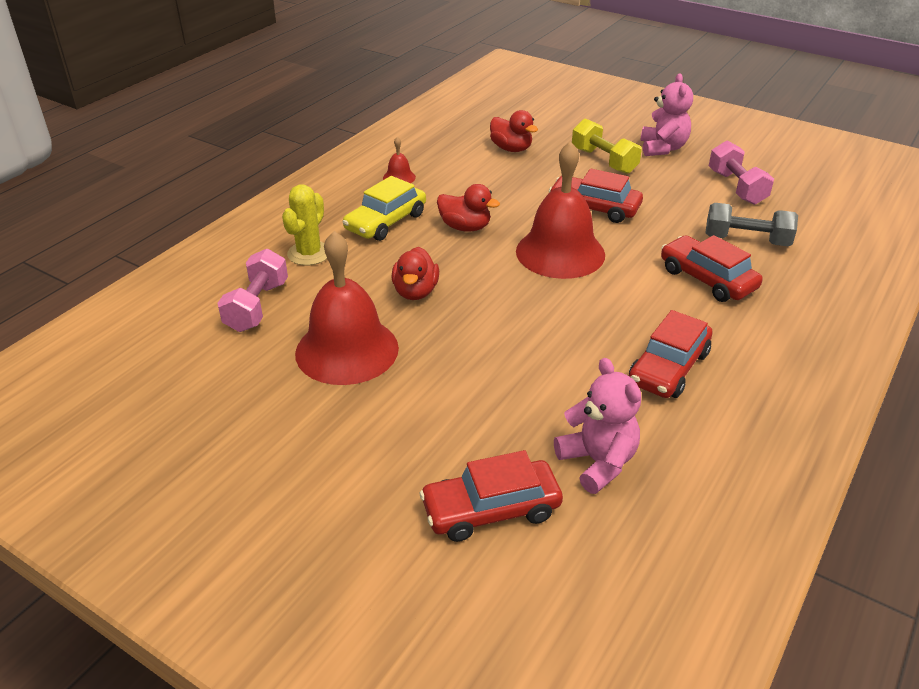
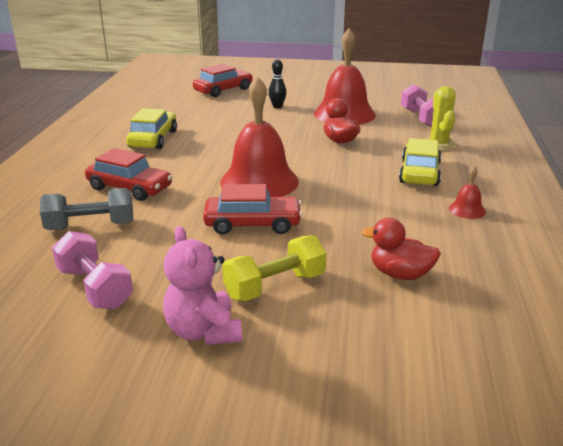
camera: 155 degrees right, 10 degrees down
(431, 405) = (277, 106): none -> black bowling pin
(465, 227) = (353, 182): red duck -> none
(597, 462) = (182, 106): pink teddy bear -> none
(603, 161) = (275, 286): yellow dumbbell -> yellow dumbbell turned 60 degrees counterclockwise
(668, 368) = (153, 139): red car -> yellow car

